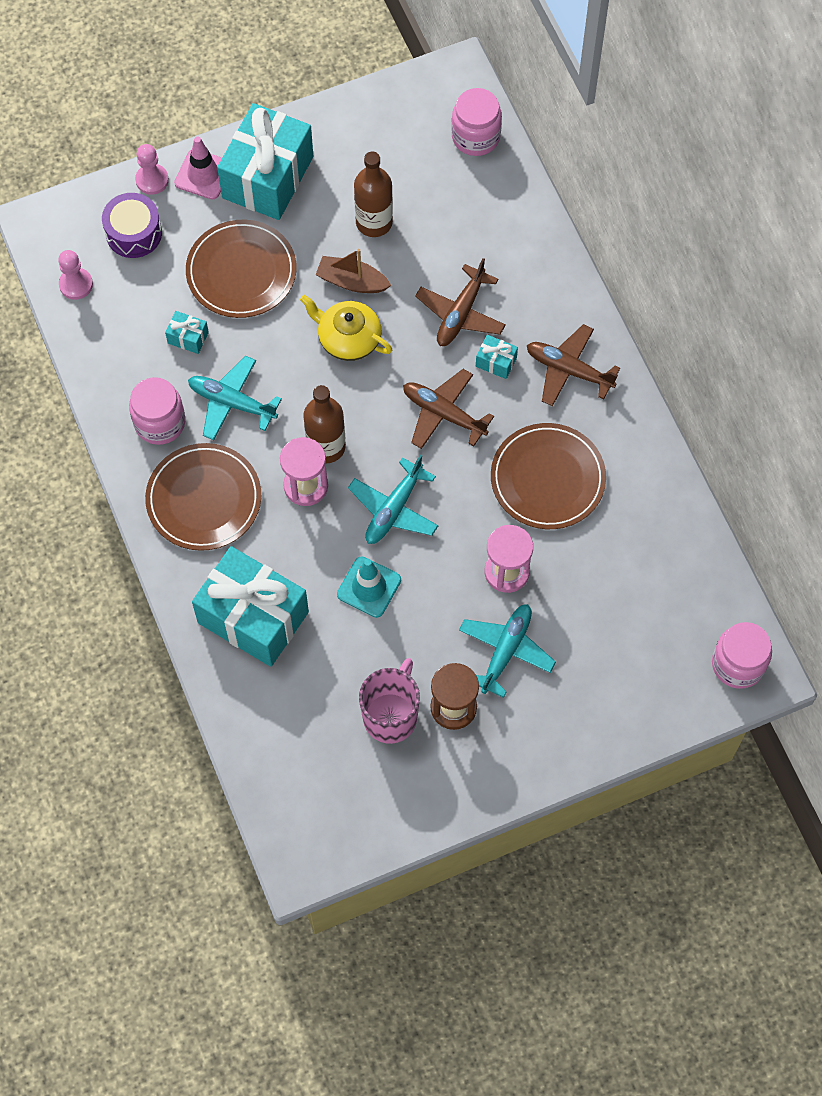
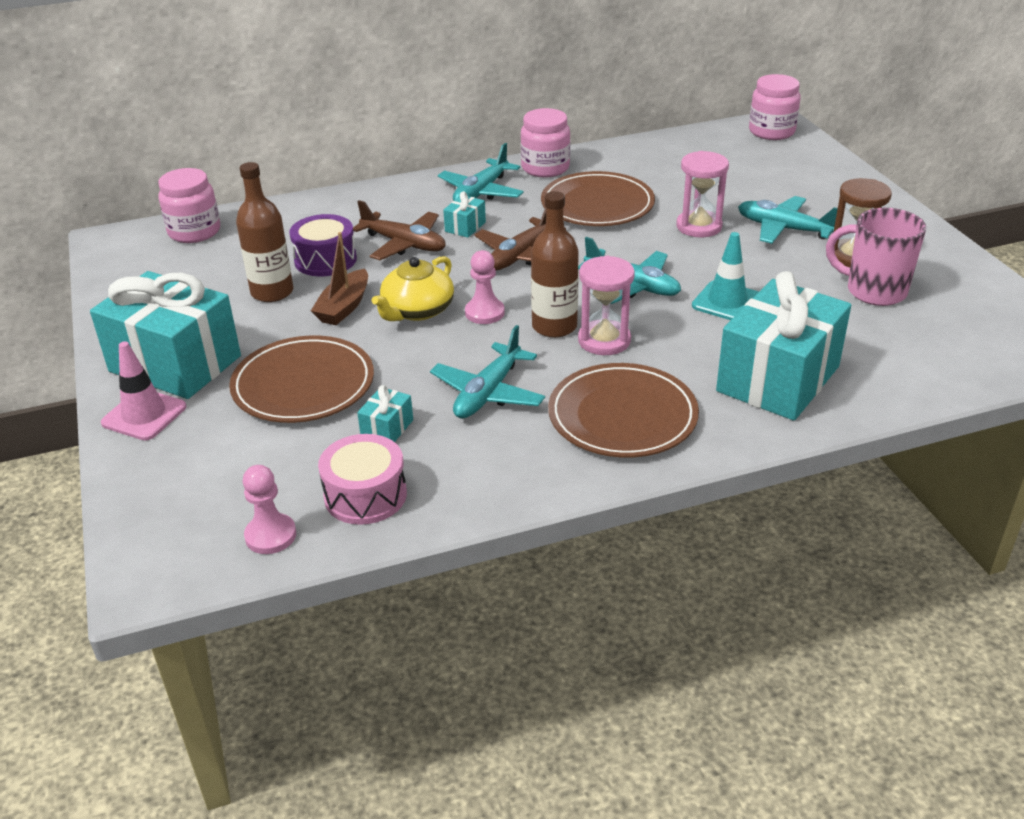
camera: 85 degrees left, 30 degrees down
(114, 334) = (365, 495): none -> pink drum
(134, 233) = (207, 477): purple drum -> purple drum (325, 260)
(152, 180) = (129, 460): pink pawn -> pink pawn (484, 313)
(160, 423) = (510, 453): pink jar -> pink jar (545, 168)
(568, 370) = (481, 192): brown plane -> turquoise plane

